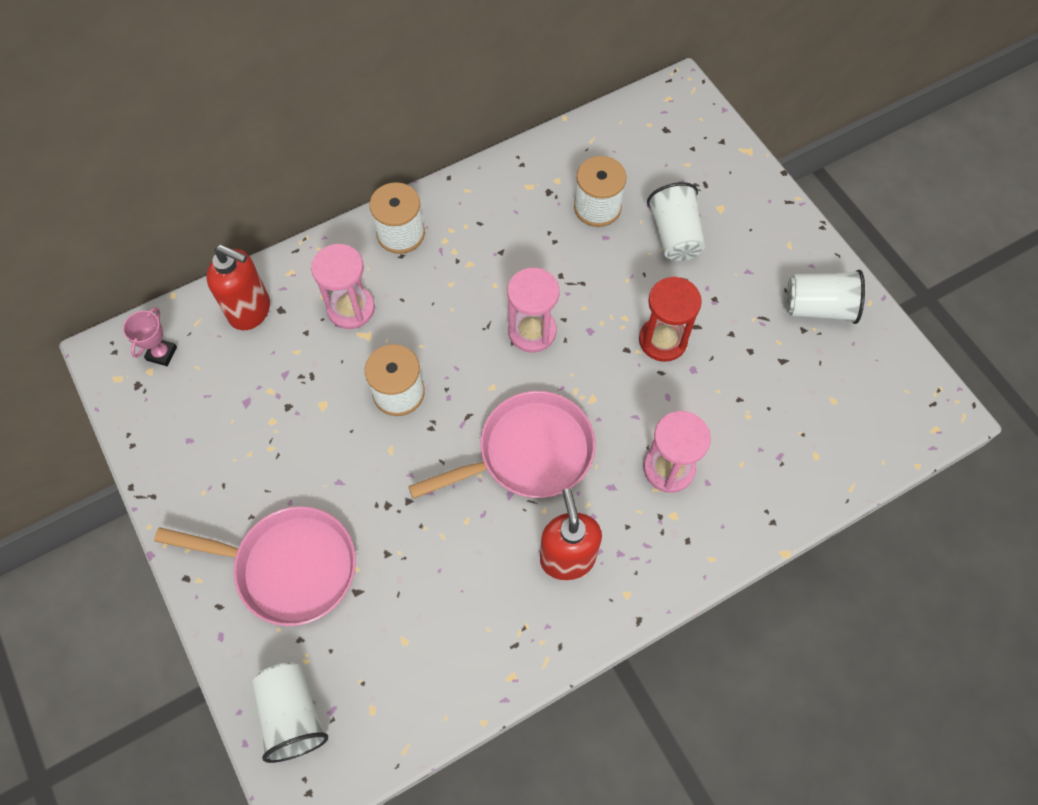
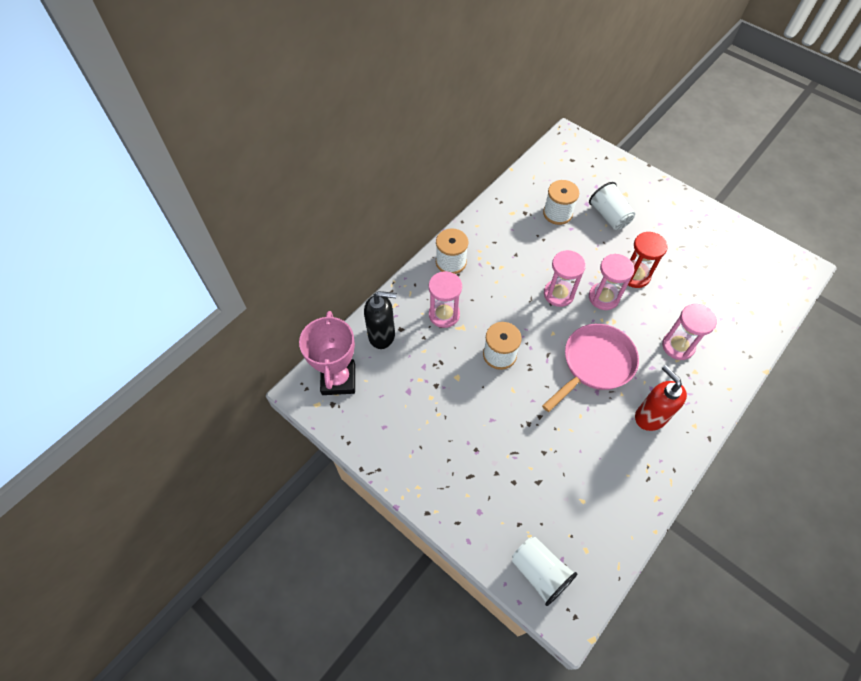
camera: 20 degrees left, 5 degrees down
(162, 353) = (338, 379): pink trophy -> pink trophy, size x2.10
(250, 311) = (382, 335): red soap dispenser -> black soap dispenser
(289, 567) = (489, 482): pink pan -> none
(596, 358) = (603, 297): none -> pink hourglass
(818, 307) = (708, 231): white cup -> none

